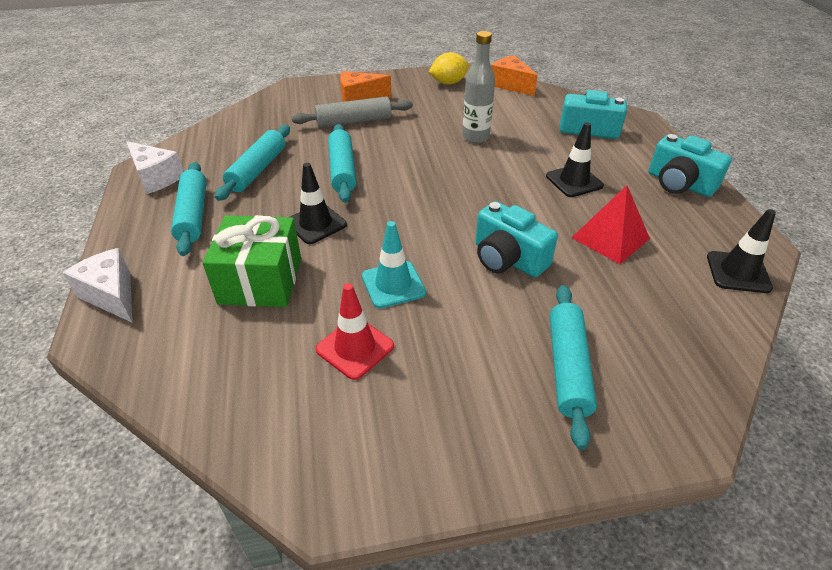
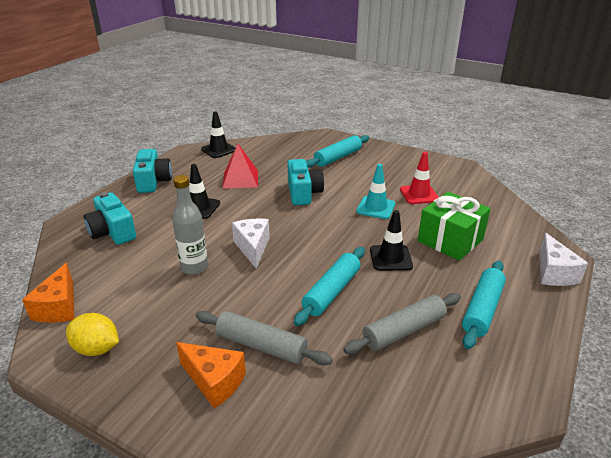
camera: 140 degrees left, 10 degrees down
(156, 178) = (511, 374): white cheese -> white cheese (252, 248)
(258, 170) = (403, 330): turquoise rolling pin -> grey rolling pin

